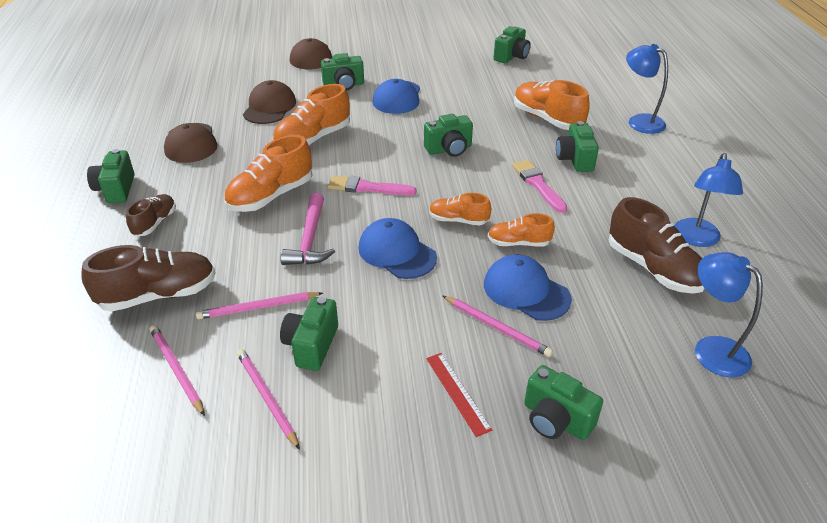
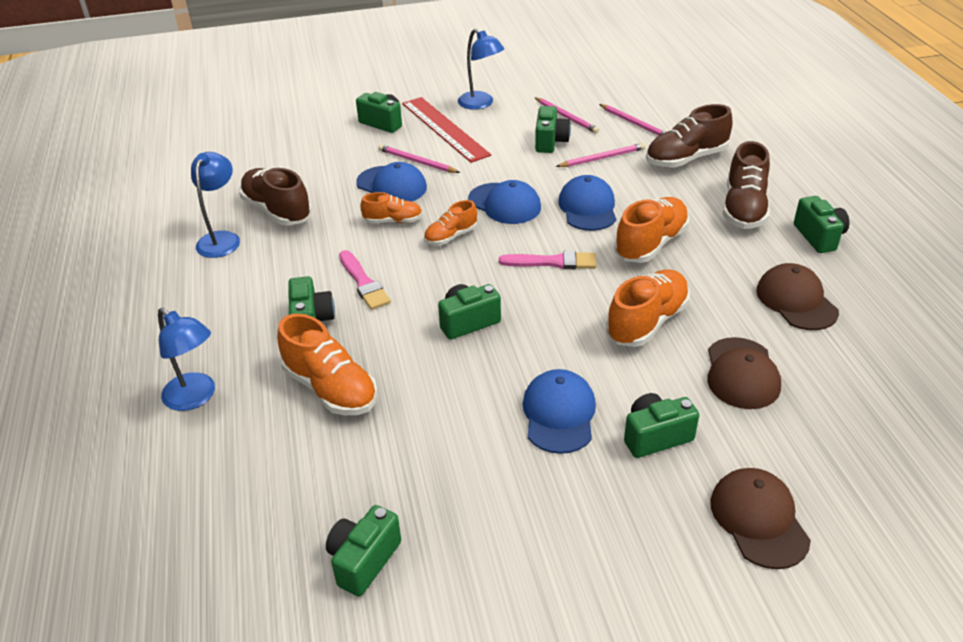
camera: 175 degrees right, 0 degrees up
(155, 223) = (743, 209): brown shoe -> brown shoe, size x1.70
(310, 239) = (588, 208): pink hammer -> blue cap
(457, 393) = (444, 129): red ruler -> red ruler, size x1.98
(458, 220) = (451, 236): orange shoe -> orange shoe turned 135 degrees clockwise
(712, 349) = (262, 163): blue lamp -> blue lamp (481, 104)

